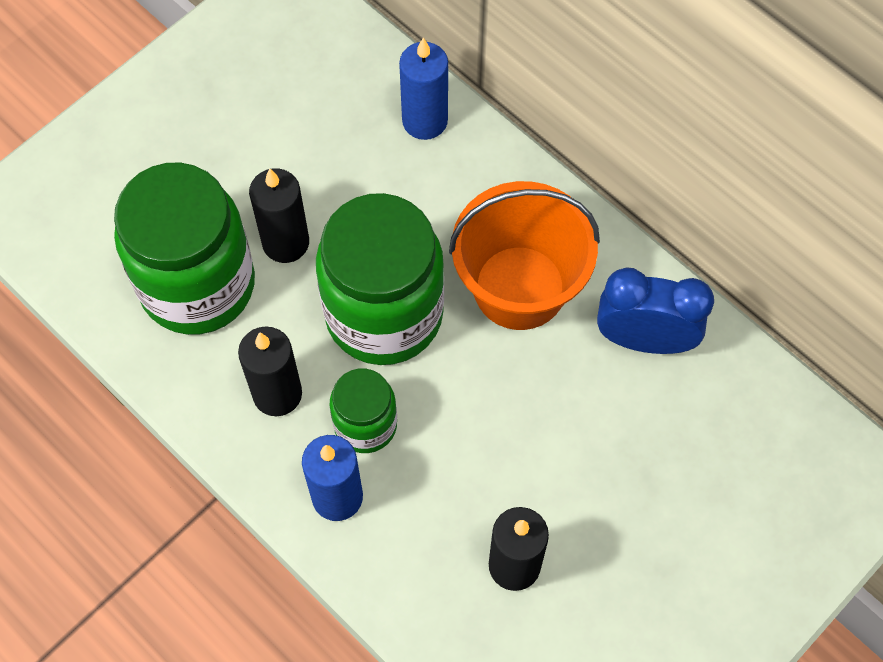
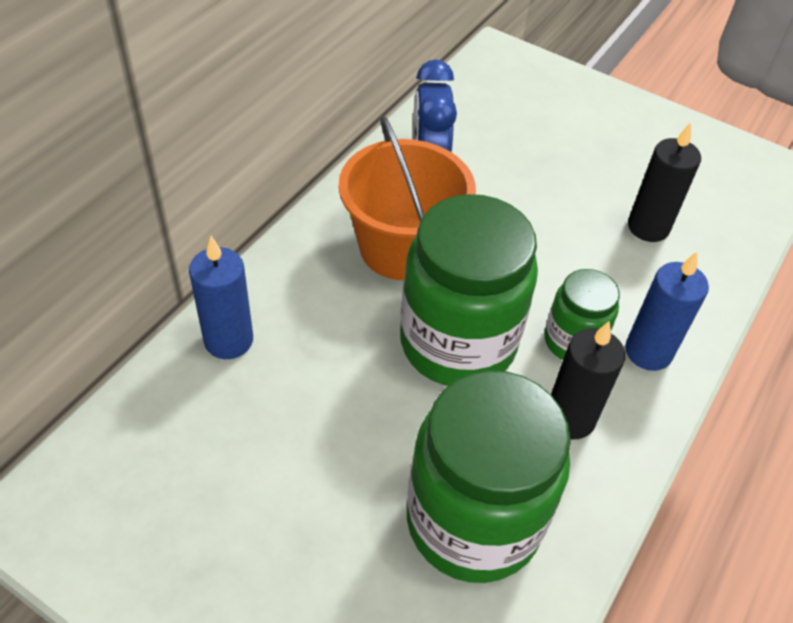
camera: 105 degrees left, 15 degrees down
(285, 242) = (399, 442): black candle -> none

